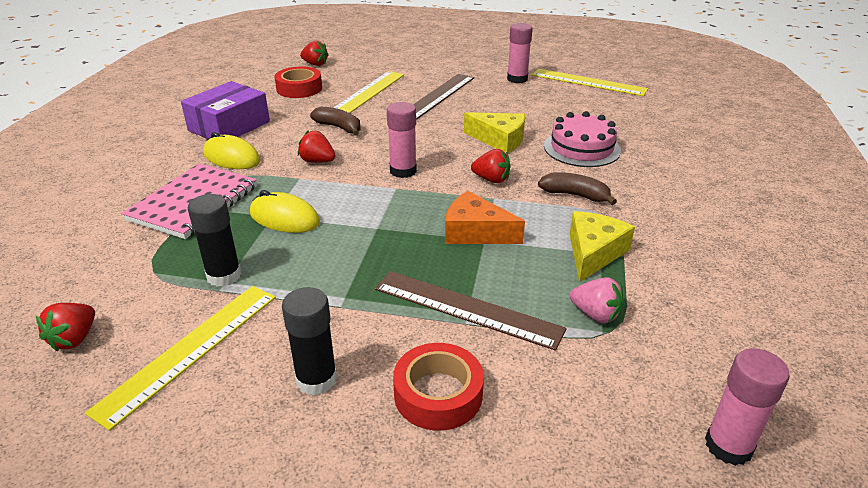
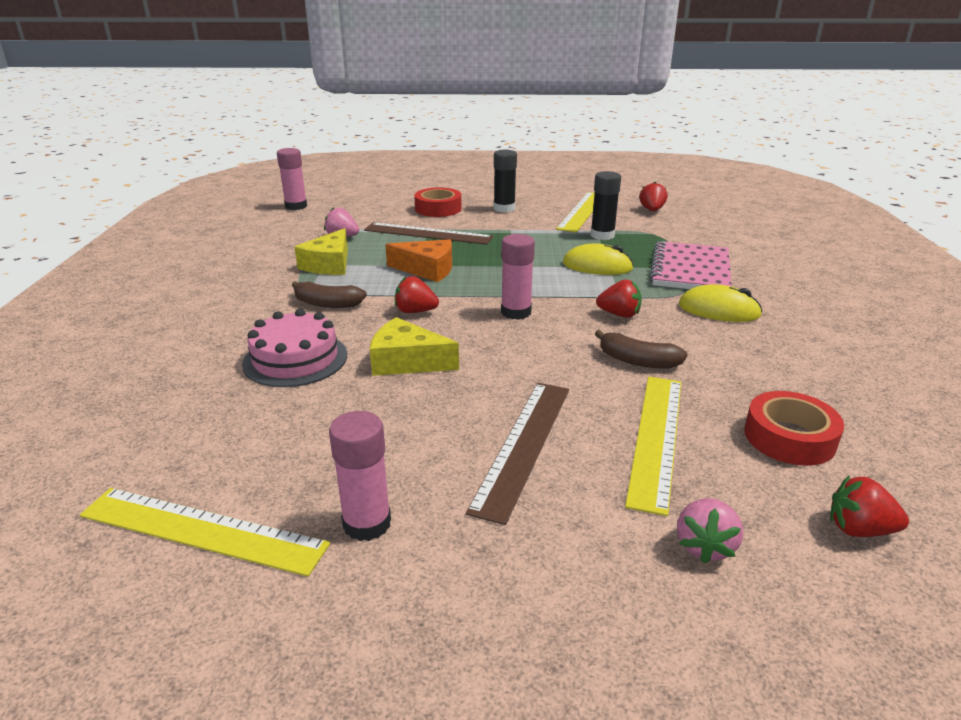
camera: 170 degrees right, 5 degrees down
(229, 126) = (786, 349): purple box -> none
(381, 65) = (704, 546): none -> pink strawberry

